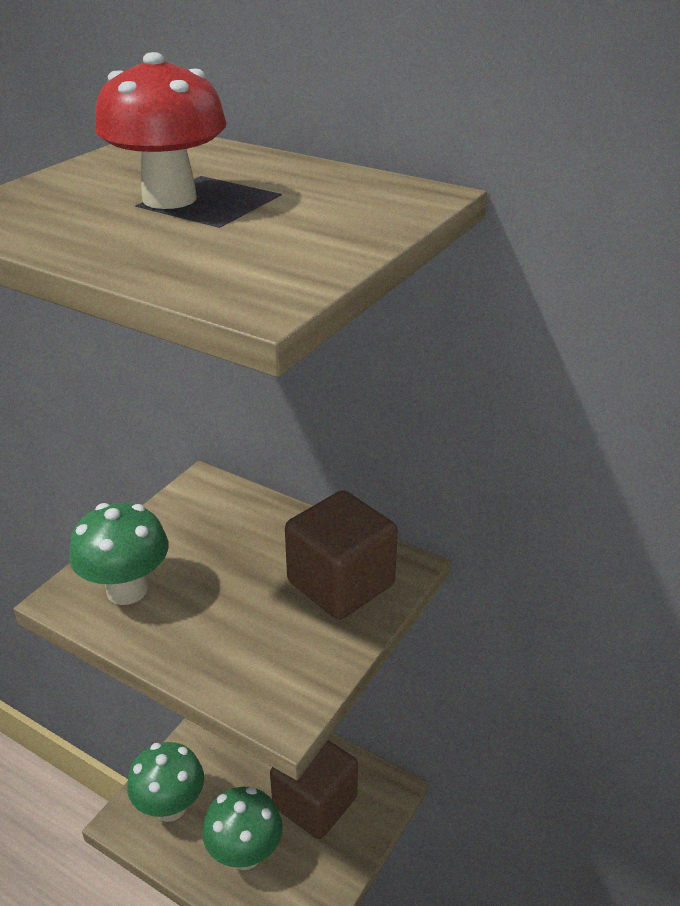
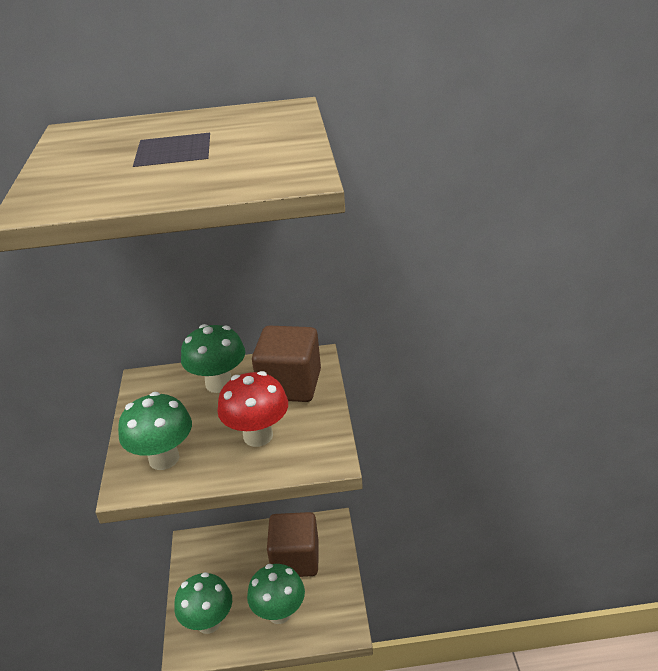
camera: 35 degrees left, 0 degrees up
(169, 199) = (149, 156): red mushroom -> red mushroom (258, 436)
(268, 534) = (219, 384): none -> green mushroom

